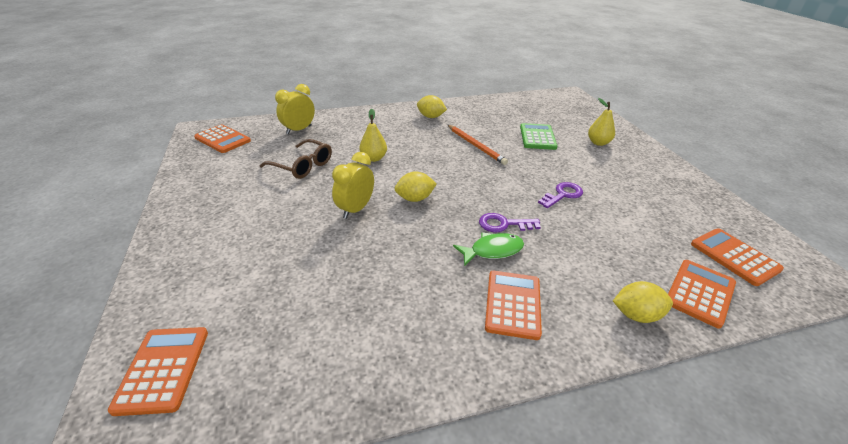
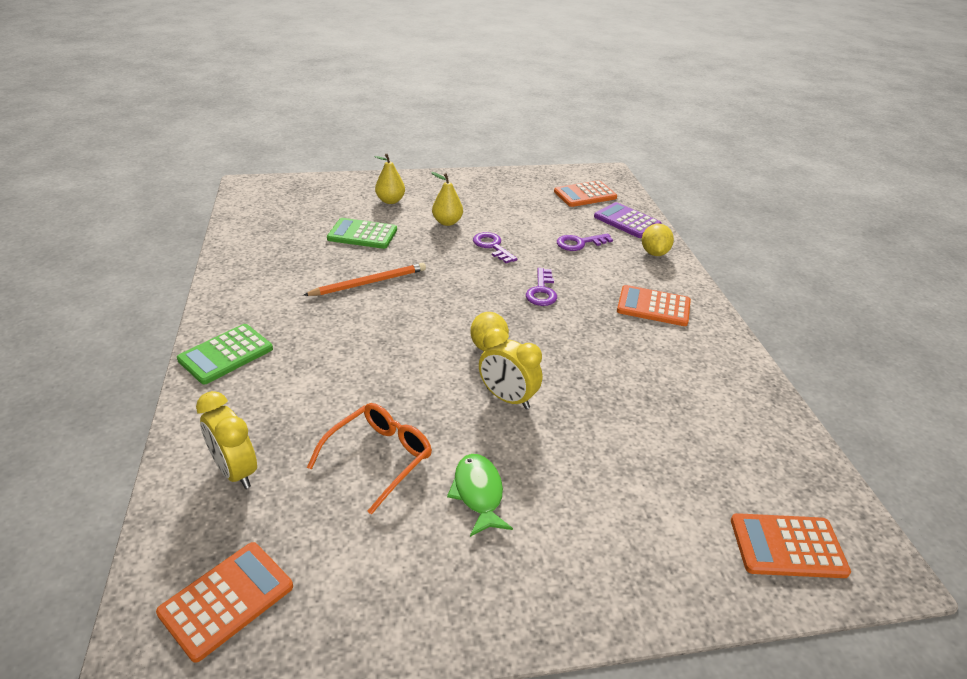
camera: 85 degrees left, 0 degrees up
(302, 166) = (379, 458): brown glasses -> orange glasses
(373, 158) = (376, 377): yellow pear -> yellow pear (447, 222)
(387, 114) = (226, 354): none -> green calculator
(431, 117) = (259, 309): yellow lemon -> none
(492, 251) = (584, 305): green fish -> green fish (478, 493)
(611, 250) = (579, 243): none -> purple key
(700, 293) = (627, 221): orange calculator -> purple calculator

